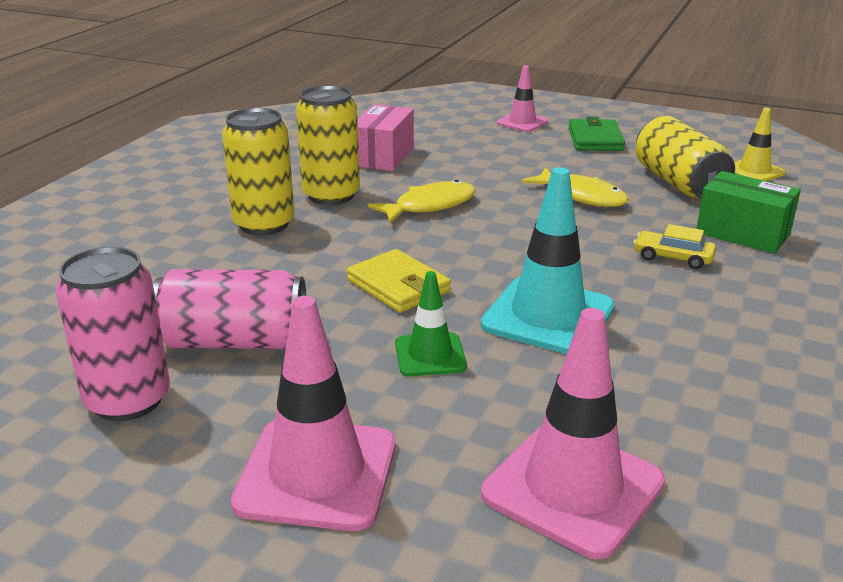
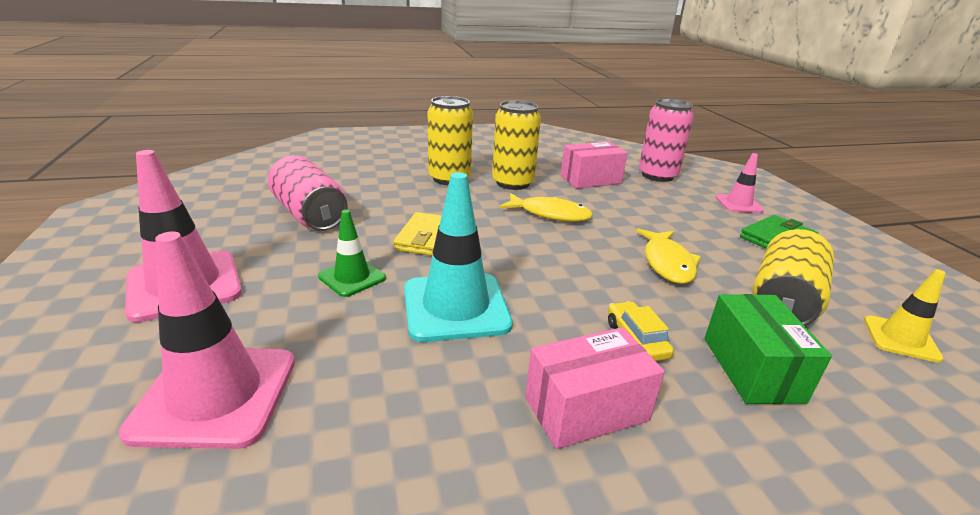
camera: 50 degrees right, 0 degrees up
(128, 400) = (228, 210): pink can -> pink can (657, 175)
(735, 312) = (586, 409): none -> pink box

